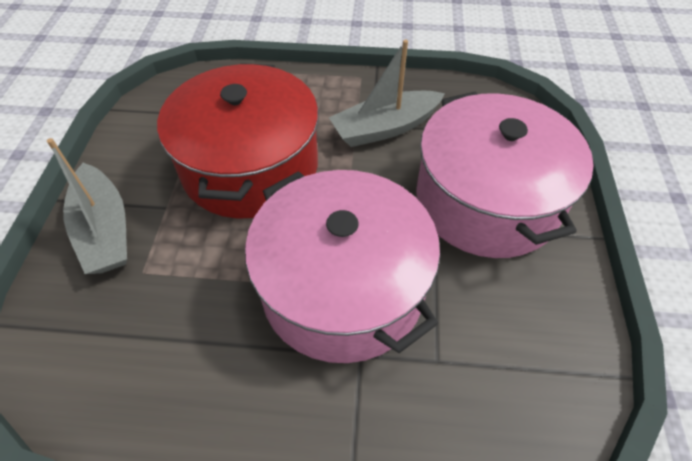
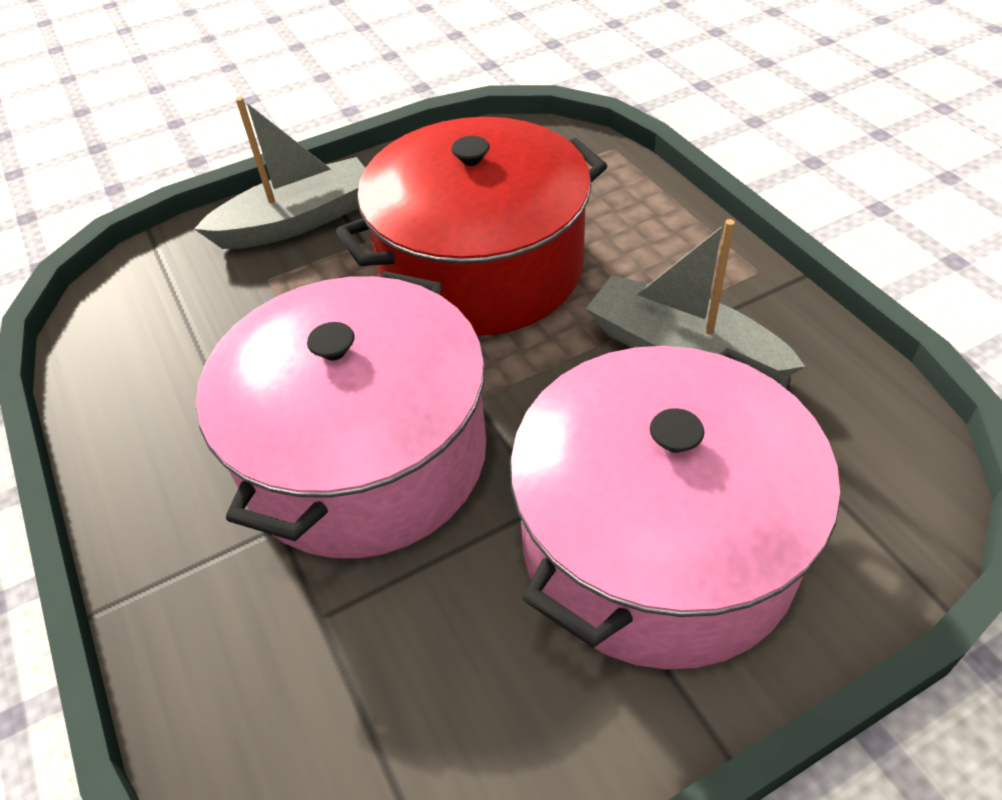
camera: 60 degrees right, 5 degrees down
(104, 230) = (298, 221): grey boat -> grey boat turned 150 degrees counterclockwise

